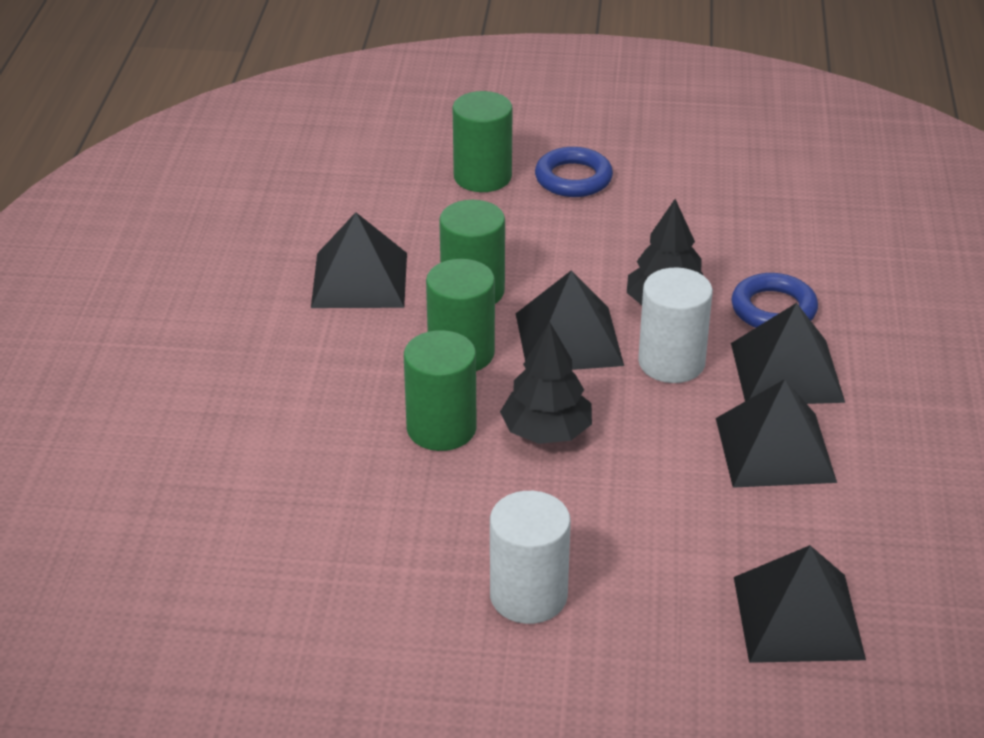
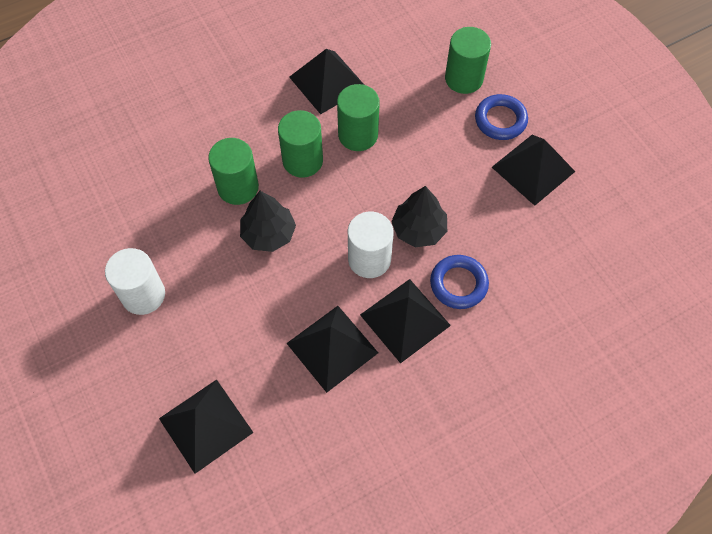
camera: 55 degrees right, 25 degrees up
(568, 339) = (352, 200): black pyramid -> black pyramid (533, 169)

